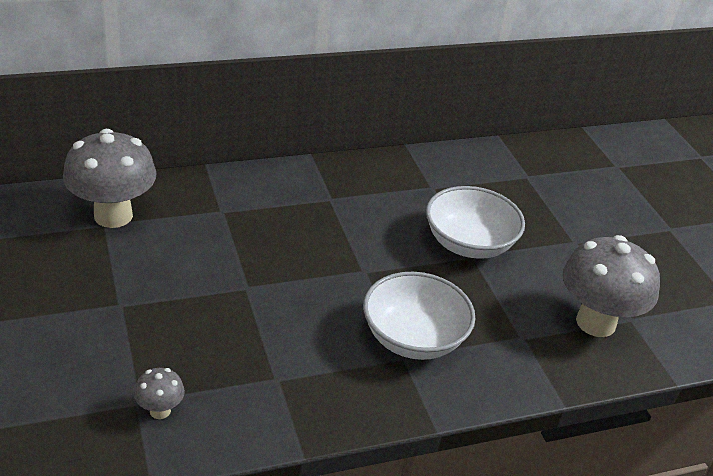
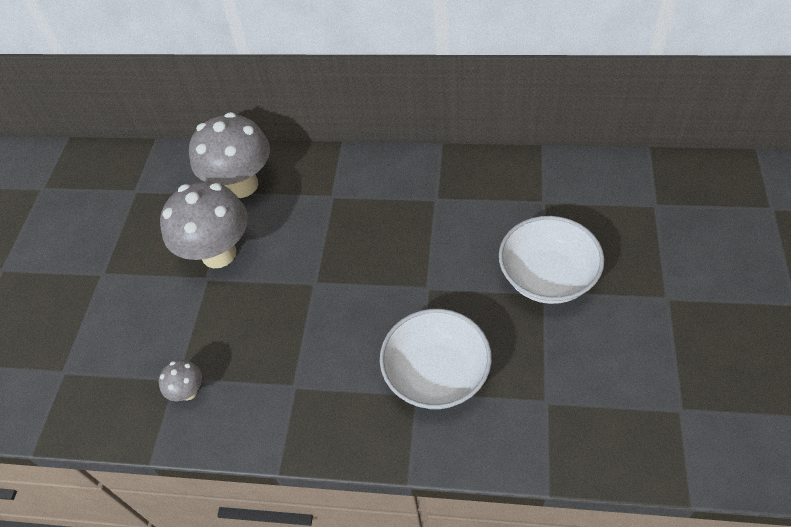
camera: 35 degrees right, 15 degrees up
(595, 322) = (636, 404): grey mushroom -> grey mushroom (219, 253)

